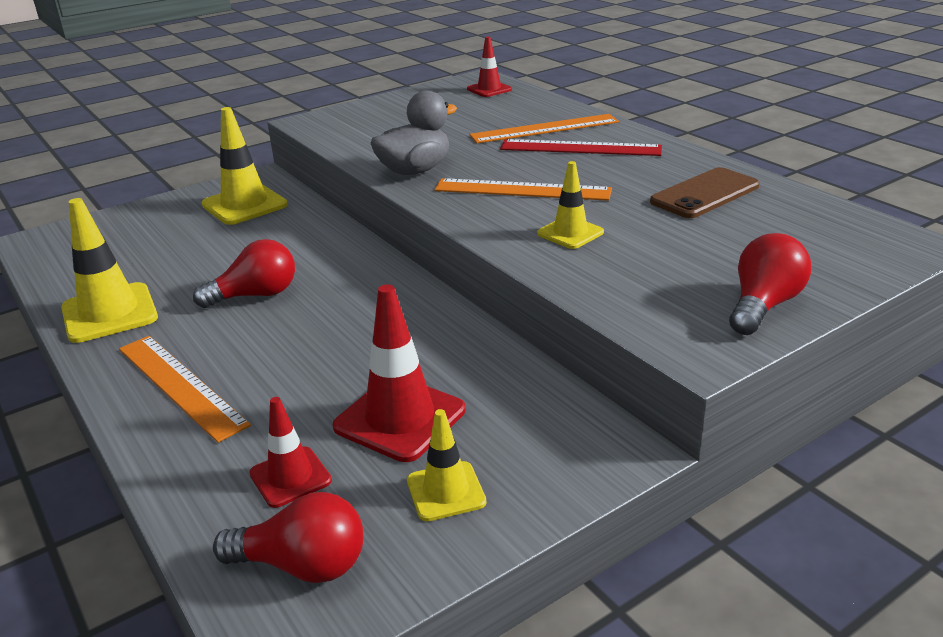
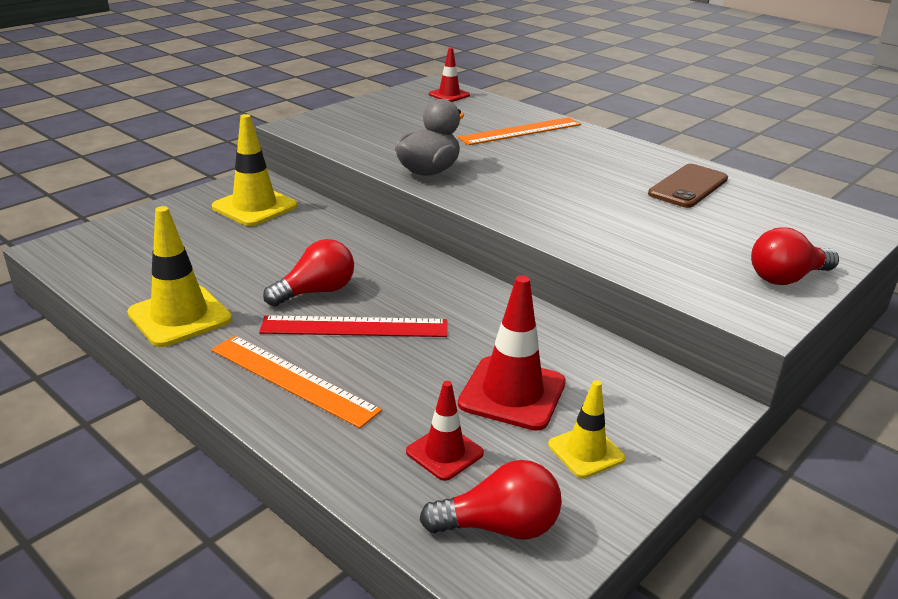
camera: 15 degrees left, 0 degrees up
(522, 190) = (535, 187): orange ruler -> none
(570, 233) = (599, 224): yellow traffic cone -> none
(580, 148) = (562, 148): red ruler -> red ruler (354, 327)
(763, 305) = (786, 278): red light bulb -> red light bulb turned 135 degrees counterclockwise

